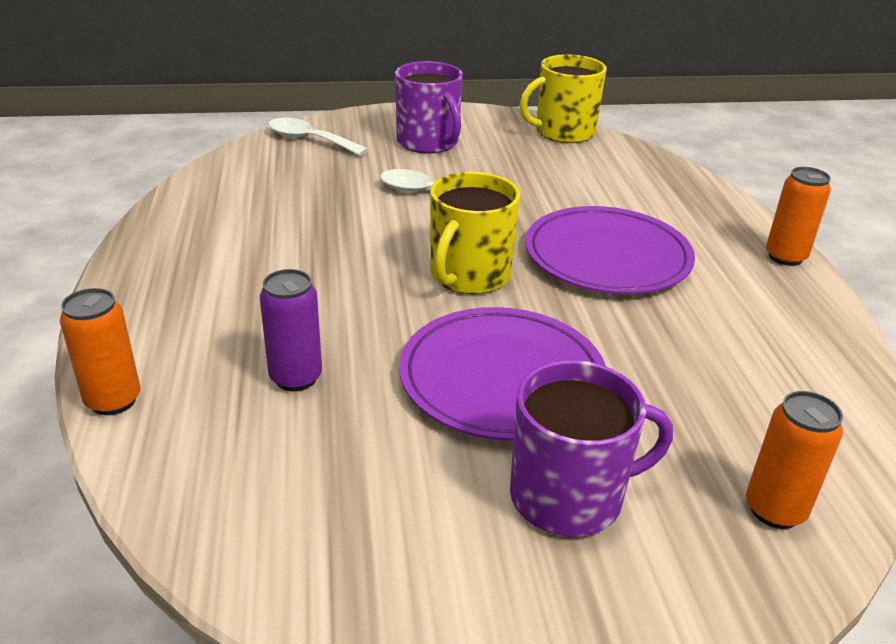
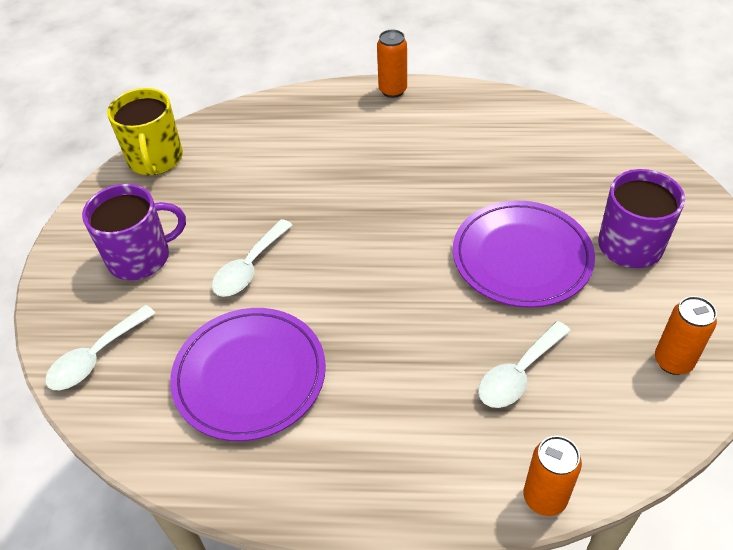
camera: 75 degrees left, 15 degrees up
(296, 378) = (518, 374): purple can -> white spoon
(469, 275) = (392, 258): yellow mug -> none
(607, 256) = (377, 175): purple plate -> purple plate (249, 376)
(775, 510) = (633, 166): orange can -> orange can (673, 361)

